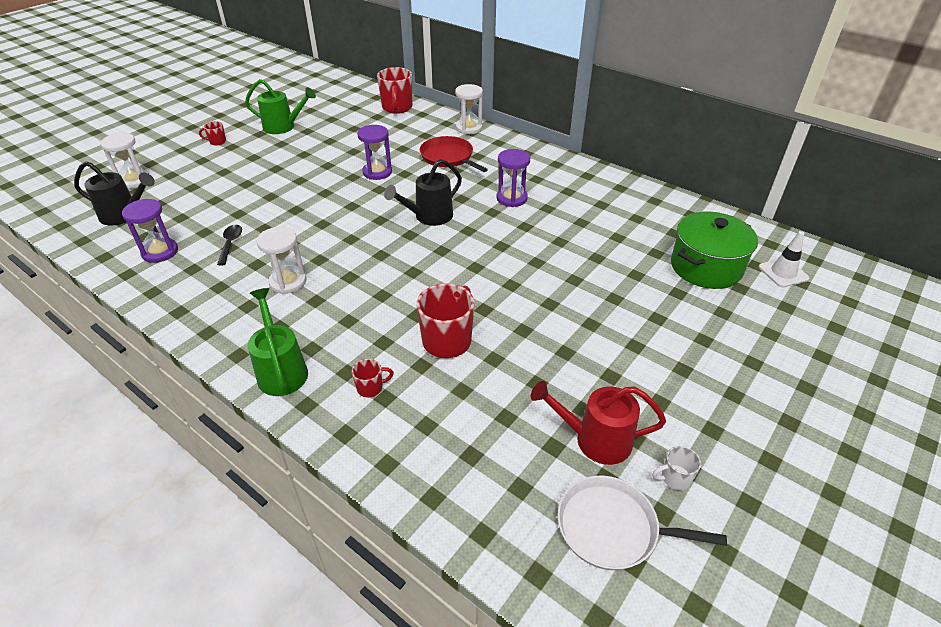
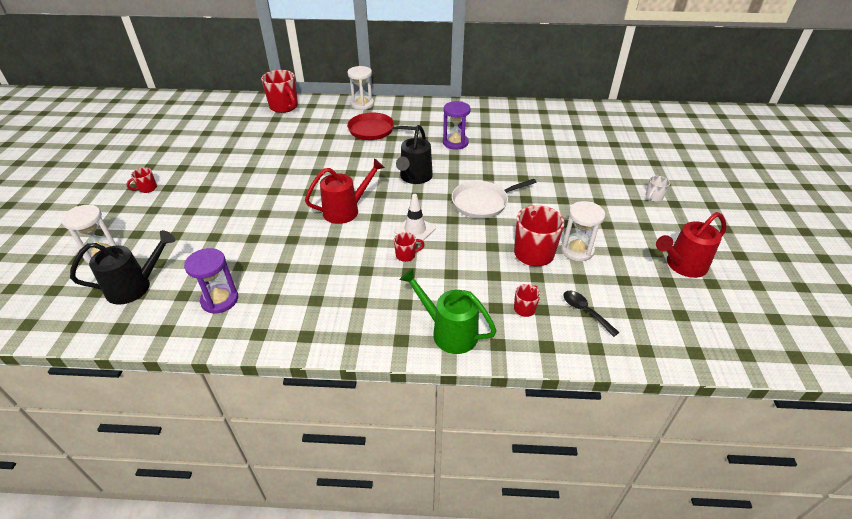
camera: 35 degrees left, 0 degrees up
(230, 244) = (279, 264): black spoon -> black spoon (585, 311)
(283, 127) = (199, 154): green watering can -> none
(288, 282) = (369, 269): white hourglass -> white hourglass (577, 250)
(332, 285) = (406, 255): none -> red mug
(334, 222) = (346, 210): none -> red watering can
(377, 172) = (332, 161): purple hourglass -> none
(612, 528) = (746, 307): white pan -> white pan (482, 202)
(674, 478) = (740, 263): white mug -> white mug (653, 197)
(706, 267) = (617, 140): green pot -> none
(783, 273) = (656, 127): white traffic cone -> white traffic cone (415, 230)

